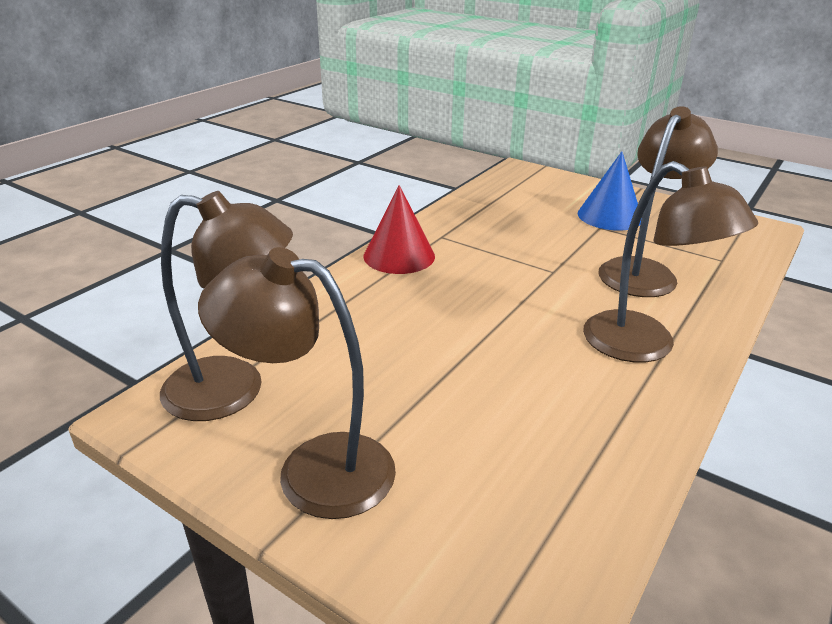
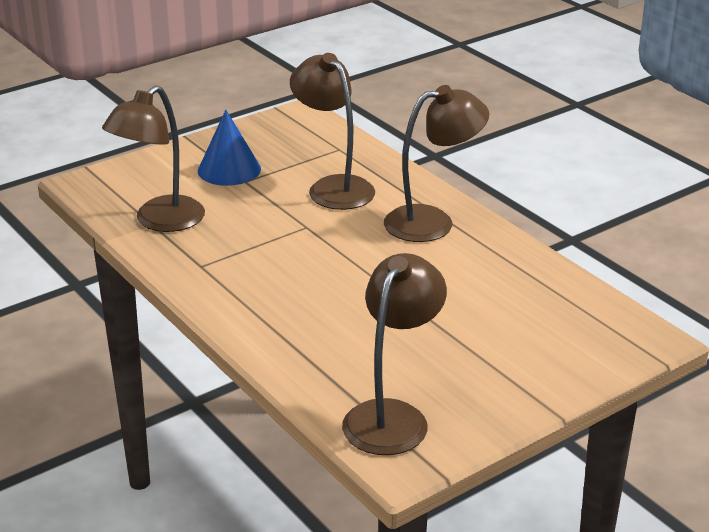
camera: 70 degrees left, 0 degrees up
(313, 469) = (499, 388): brown lamp -> brown lamp (160, 221)
(399, 256) = (224, 297): red cone -> none

